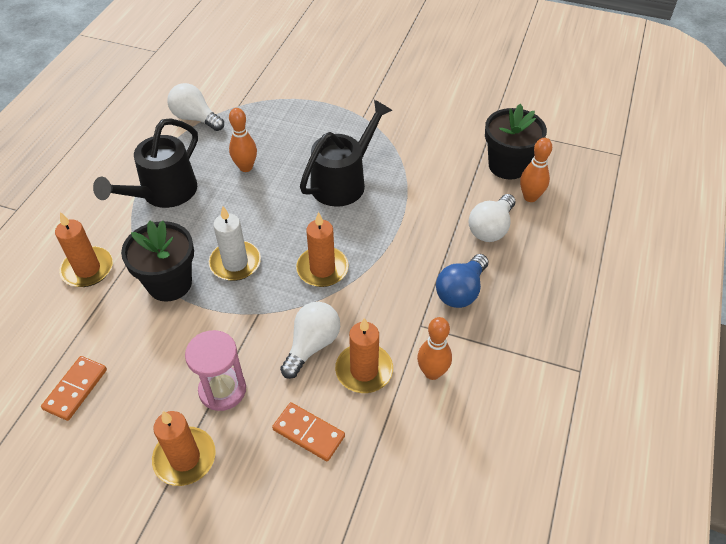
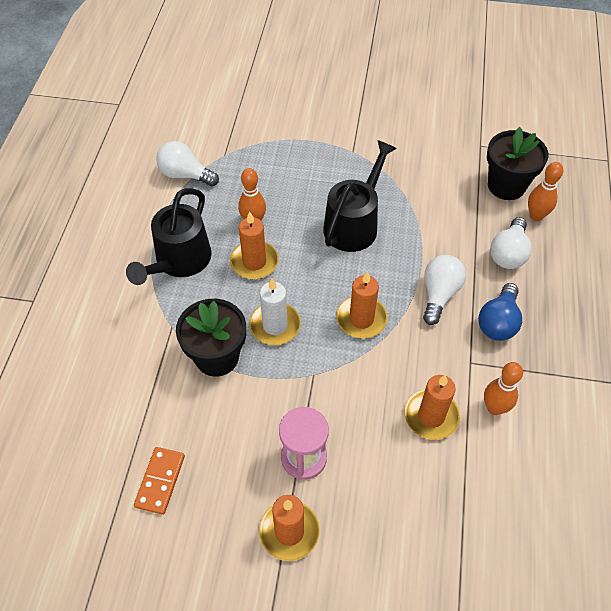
camera: 10 degrees left, 5 degrees up
(87, 269) = (129, 354): orange candle -> orange candle (254, 262)
(308, 433) = (398, 486): orange domino -> none
(312, 345) = (375, 399): white light bulb -> white light bulb (439, 294)

